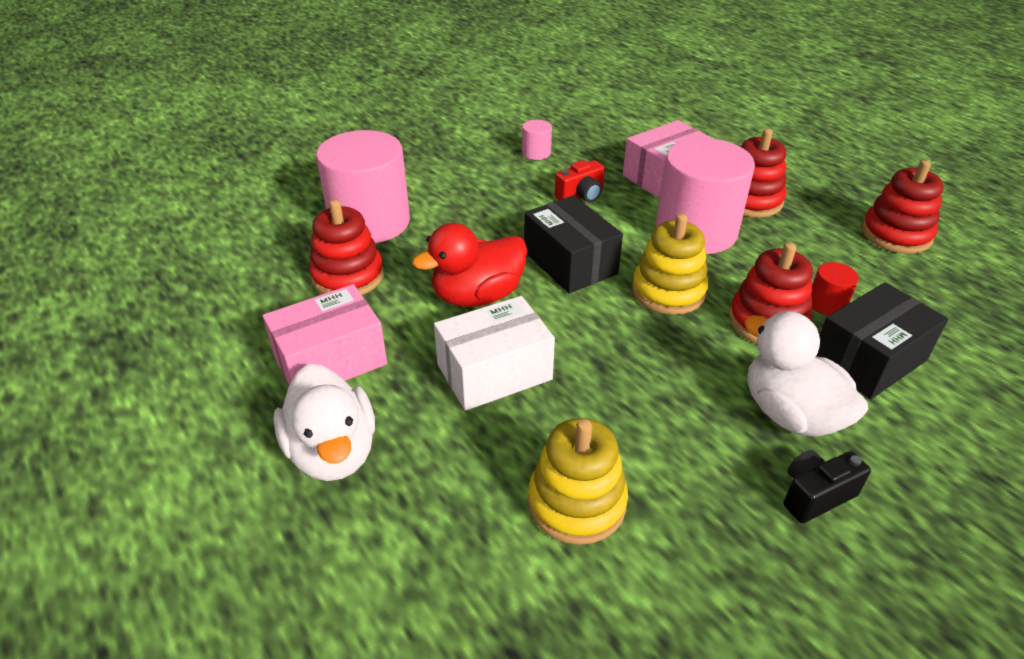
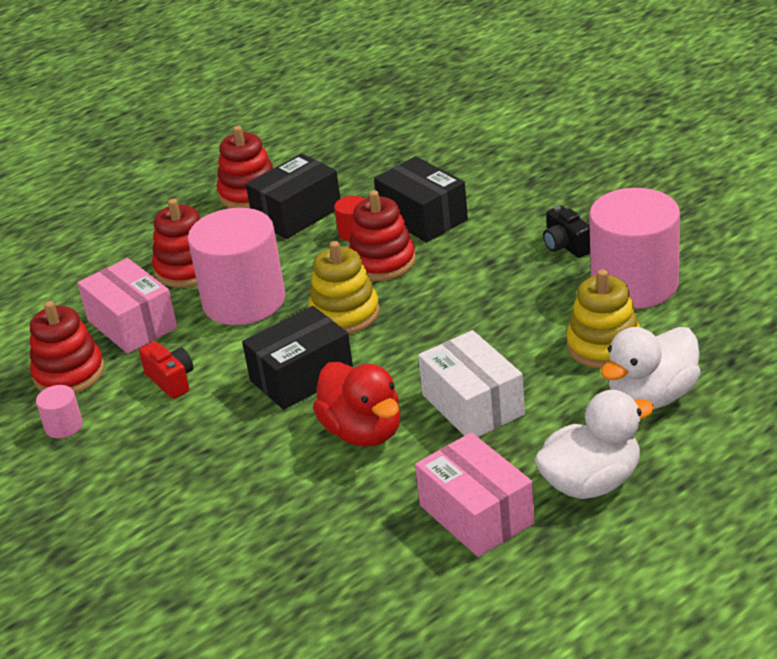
camera: 90 degrees left, 5 degrees down
(348, 276) = (336, 536): red stacking toy -> red stacking toy (69, 373)
(370, 222) = (223, 543): pink cylinder -> pink cylinder (634, 284)
(790, 414) = (490, 253): white duck -> white duck (652, 397)
(859, 265) = (297, 214): none -> black box

